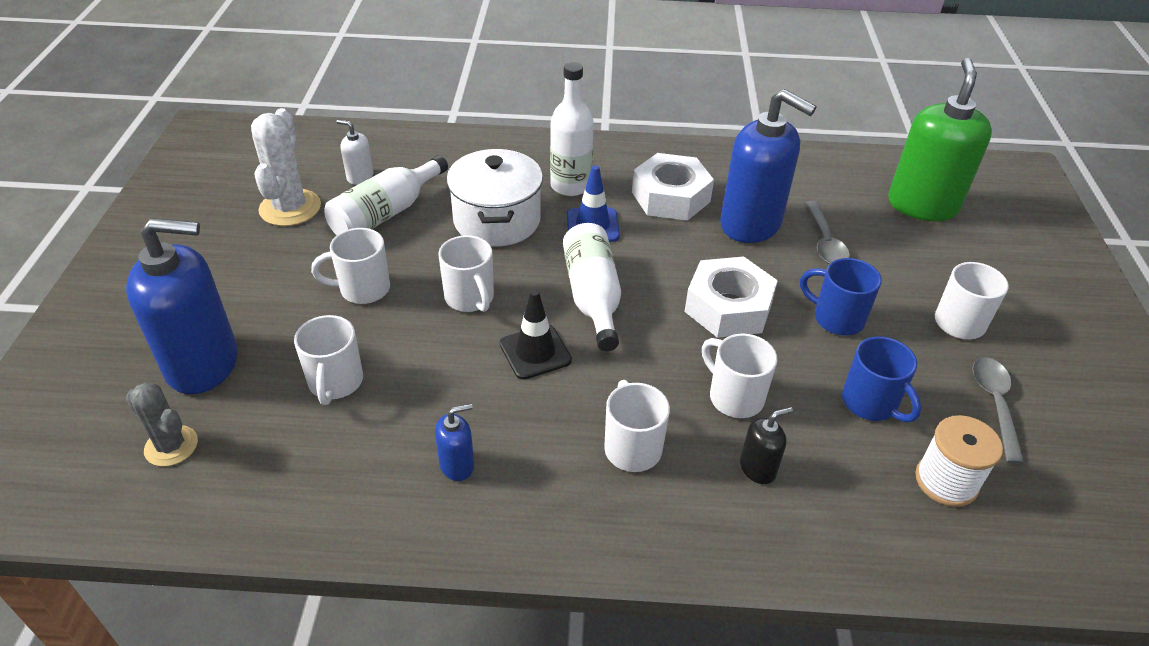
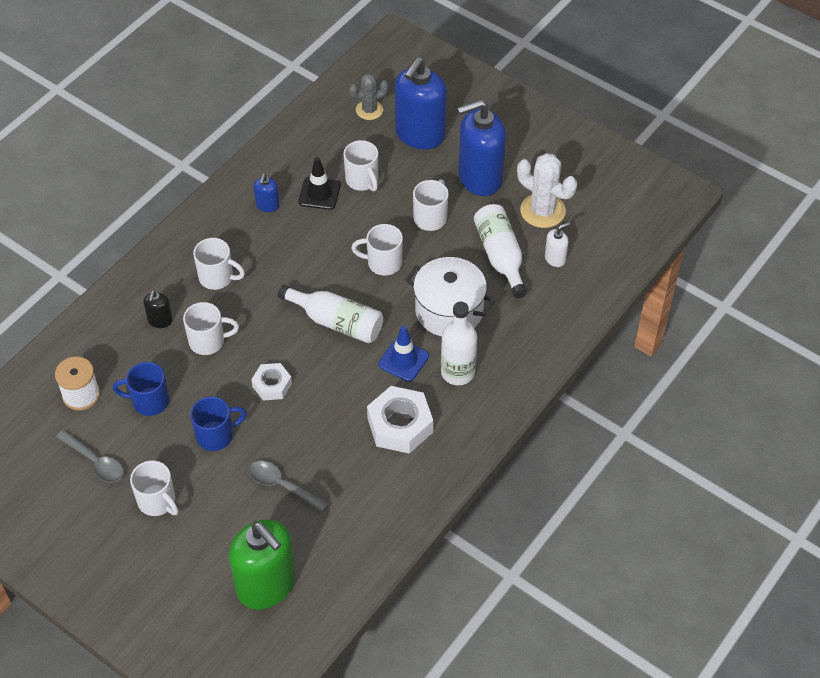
camera: 125 degrees right, 10 degrees up
(335, 383) = (362, 180): white mug -> white mug turned 150 degrees counterclockwise
(535, 352) = (315, 271): black traffic cone -> black traffic cone (319, 193)
(728, 307) = (272, 385): white nut -> white nut, size x0.59
(751, 224) = (334, 454): blue soap dispenser -> blue soap dispenser (480, 178)

